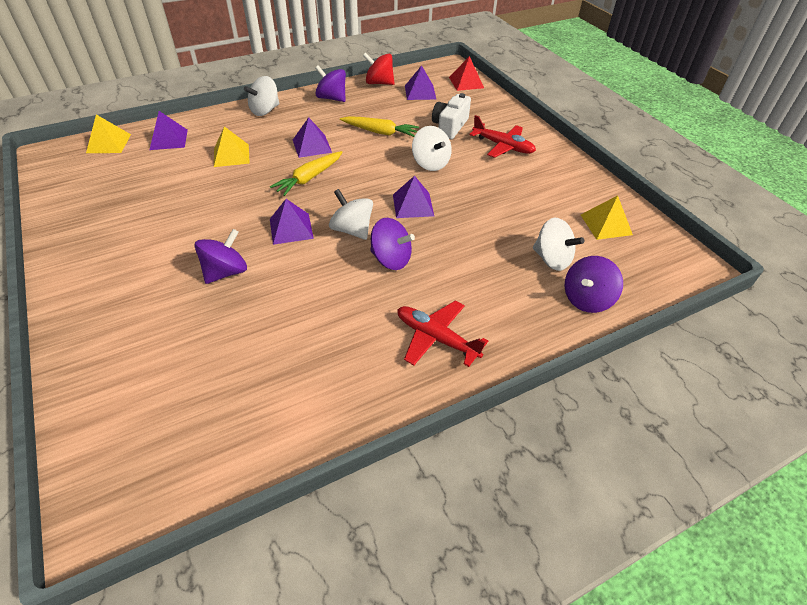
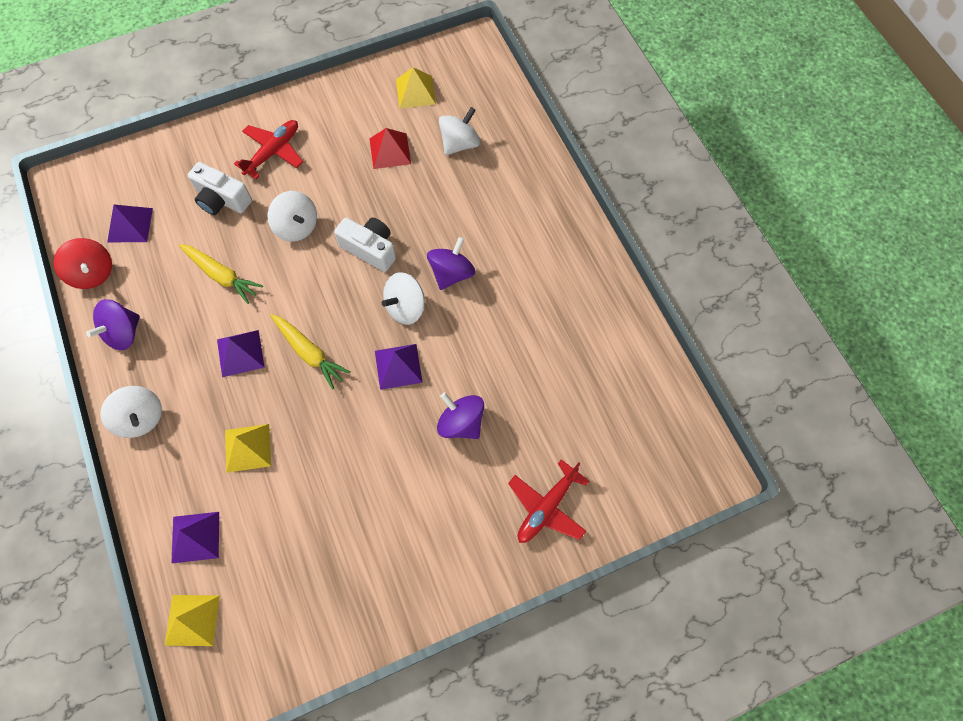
camera: 85 degrees left, 20 degrees up
(379, 83) = (93, 273): red spinning top -> red spinning top turned 60 degrees counterclockwise
(380, 132) = (222, 276): yellow carrot -> yellow carrot turned 105 degrees clockwise
(413, 205) = (370, 249): purple pyramid -> white camera
(430, 163) = (297, 227): white spinning top -> white spinning top turned 75 degrees clockwise
(436, 338) = (548, 244): red plane -> red plane (546, 507)
(466, 82) = (115, 169): red pyramid -> red pyramid (390, 151)
(586, 299) = (509, 129): purple spinning top -> none

